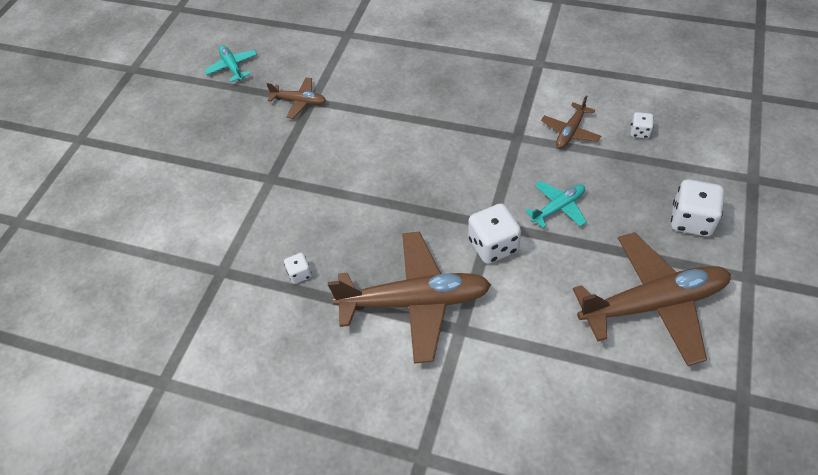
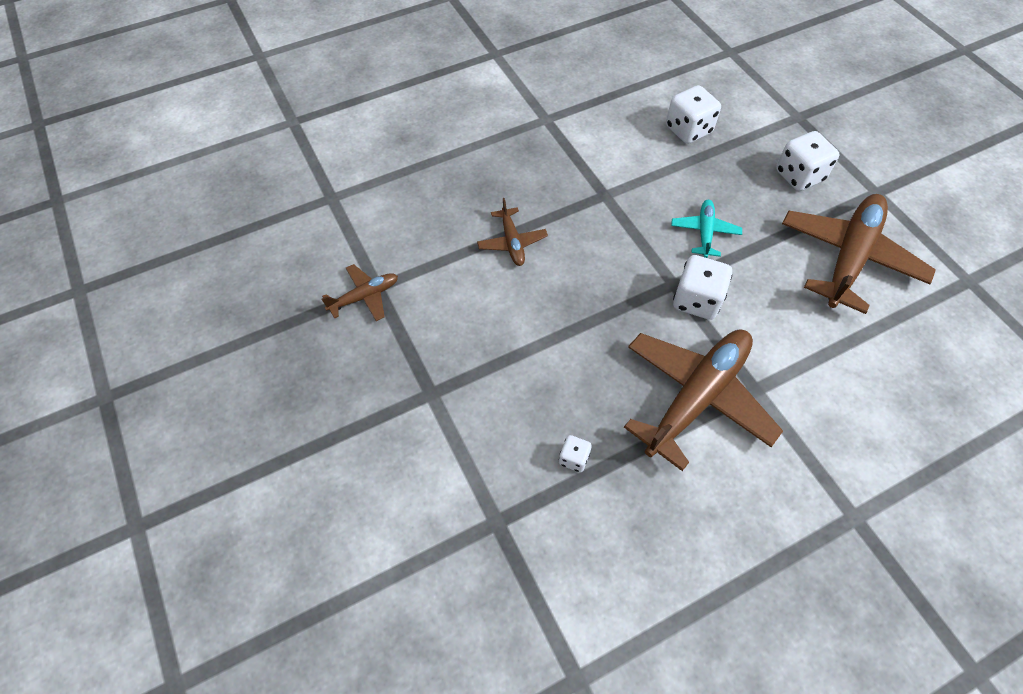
camera: 50 degrees left, 5 degrees up
(232, 67) = (240, 311): turquoise plane -> none
(570, 132) = (639, 163): brown plane -> brown plane (512, 242)
(639, 132) = (688, 130): white dice -> white dice, size x1.91

